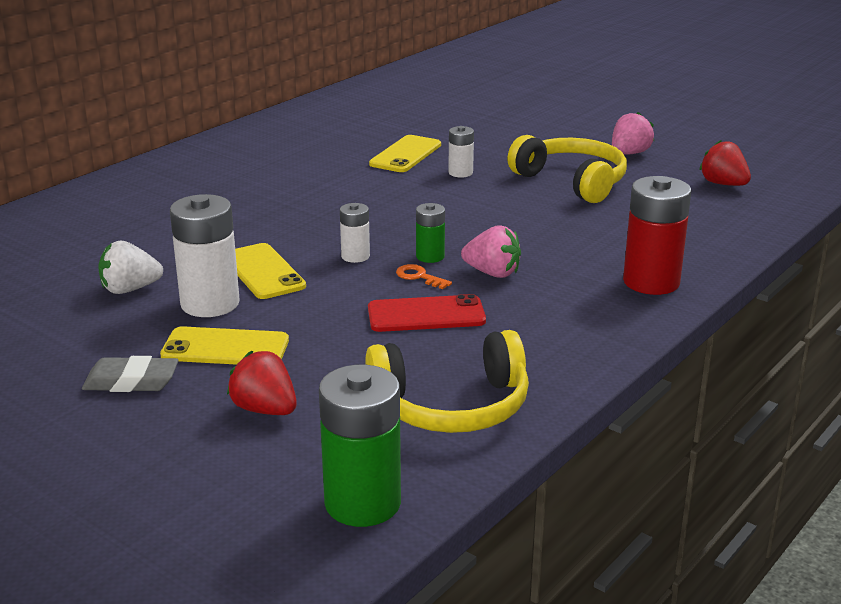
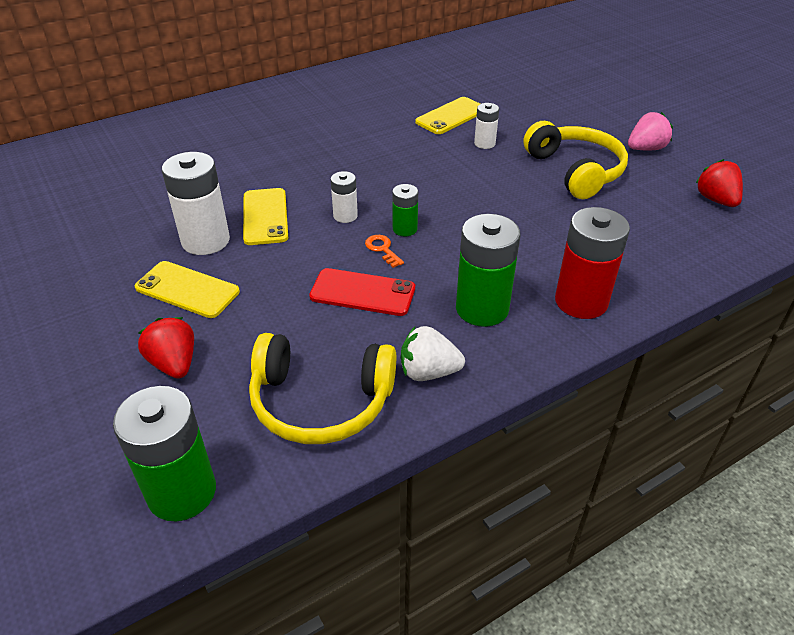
camera: 20 degrees right, 15 degrees up
(130, 289) = (159, 213): white strawberry -> white strawberry (428, 372)
(131, 381) = (99, 307): grey eraser -> none
(492, 273) = (446, 259): pink strawberry -> none
(559, 305) = (482, 308): none -> green battery

